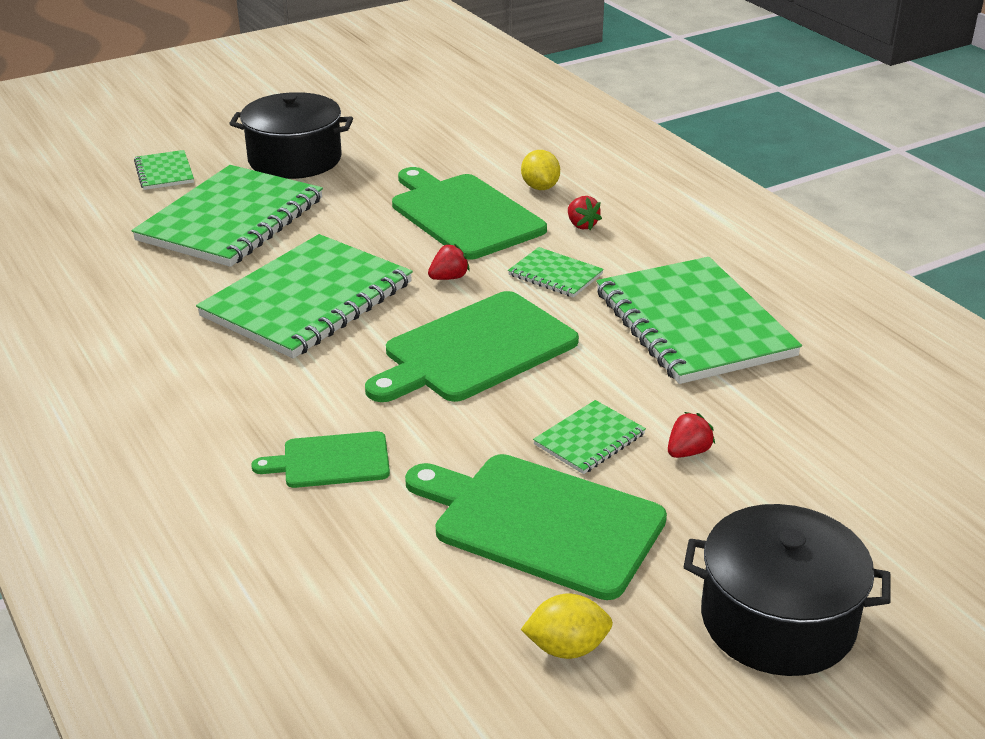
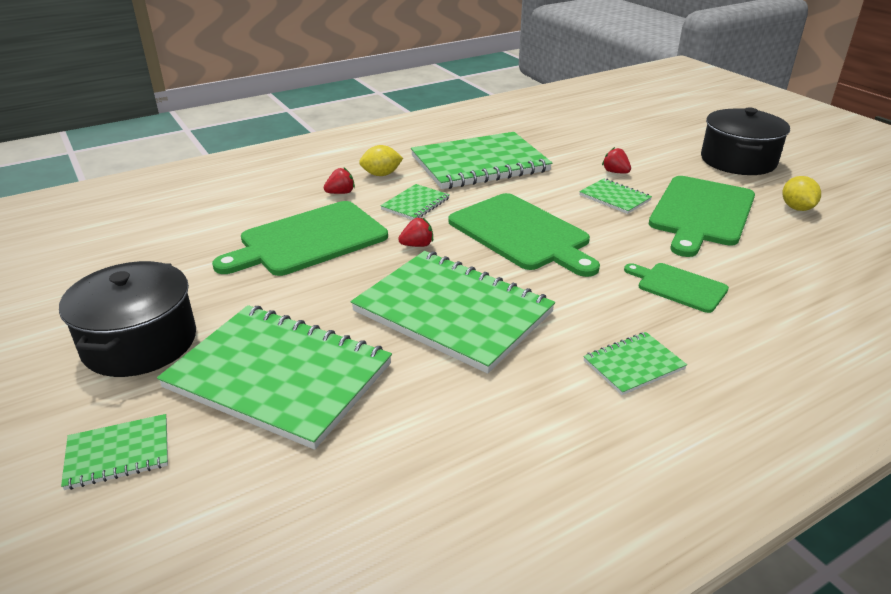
camera: 90 degrees left, 0 degrees up
(187, 404) = (633, 365): none -> green notebook
(331, 461) = (678, 286): green cutting board -> green cutting board turned 135 degrees clockwise
(449, 278) = (417, 245): red strawberry -> red strawberry turned 105 degrees clockwise
(540, 187) = (270, 207): yellow lemon -> yellow lemon (381, 174)

